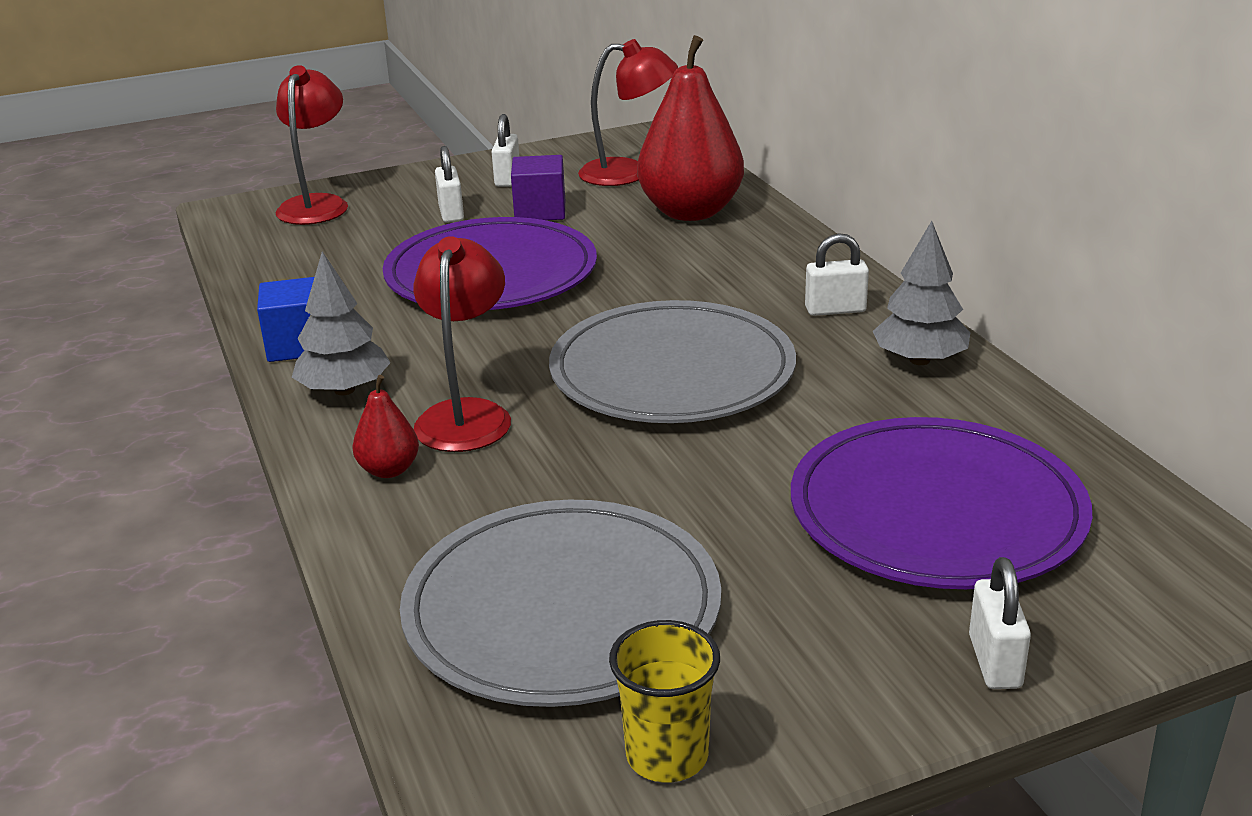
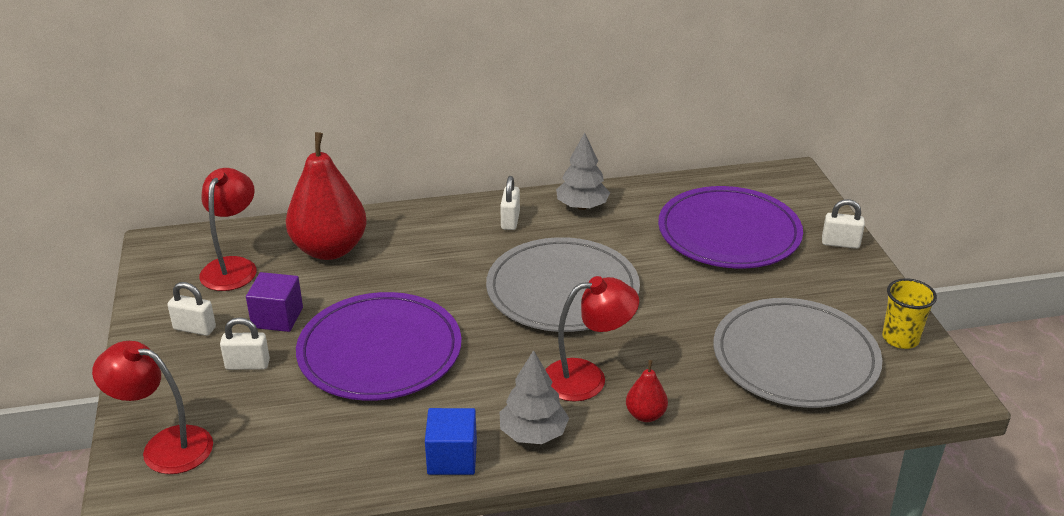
camera: 80 degrees left, 5 degrees up
(466, 415) = (587, 378): red lamp -> red lamp turned 150 degrees clockwise

